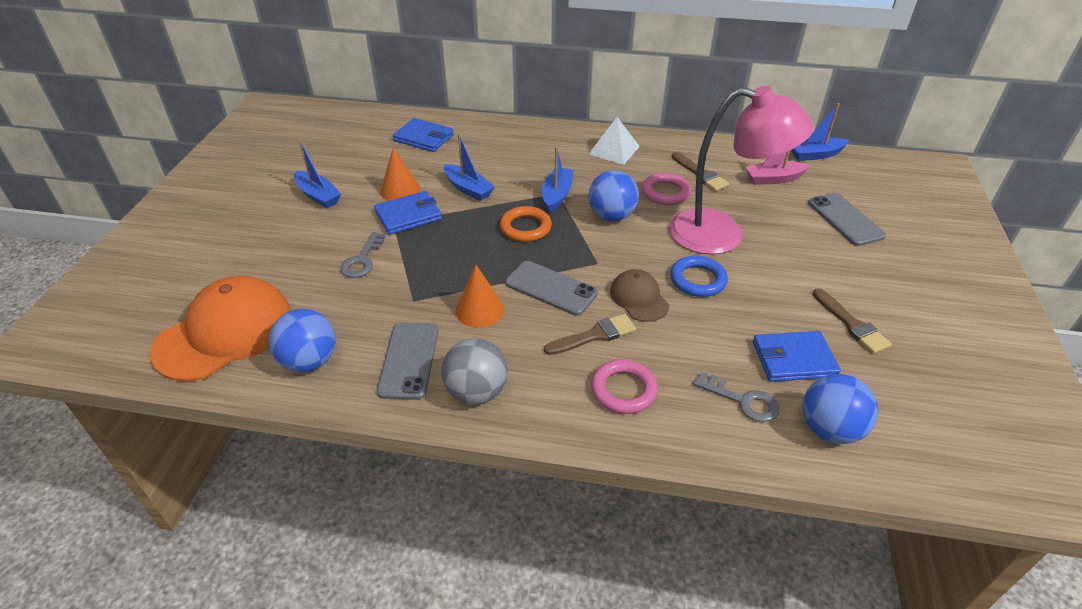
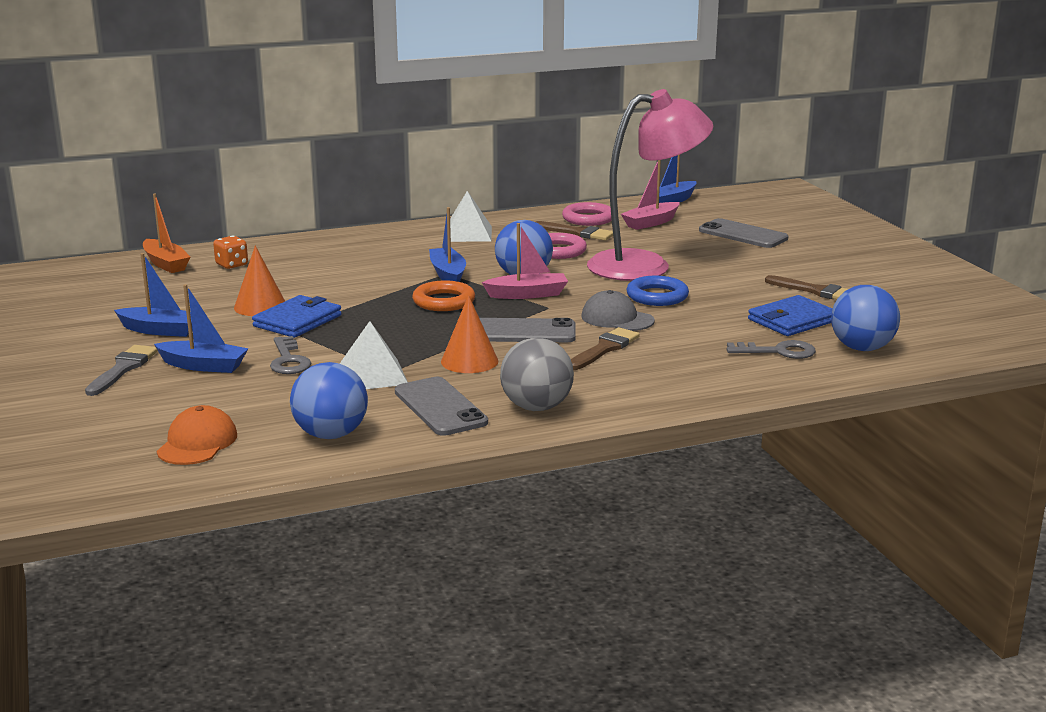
camera: 30 degrees left, 20 degrees down
(225, 332) = (197, 443): orange cap -> orange cap, size x0.52
(260, 230) = (123, 369): none -> grey brush
(386, 124) = (166, 264): none -> orange boat
(399, 299) = (372, 375): none -> white pyramid
(424, 138) = (232, 265): blue wallet -> orange dice
(468, 189) = (341, 289): blue boat -> blue boat (203, 366)
(594, 240) = (527, 294): none -> pink boat
(623, 390) = (671, 371): pink ring -> pink ring (588, 219)
(639, 298) = (617, 318): brown cap -> grey cap

